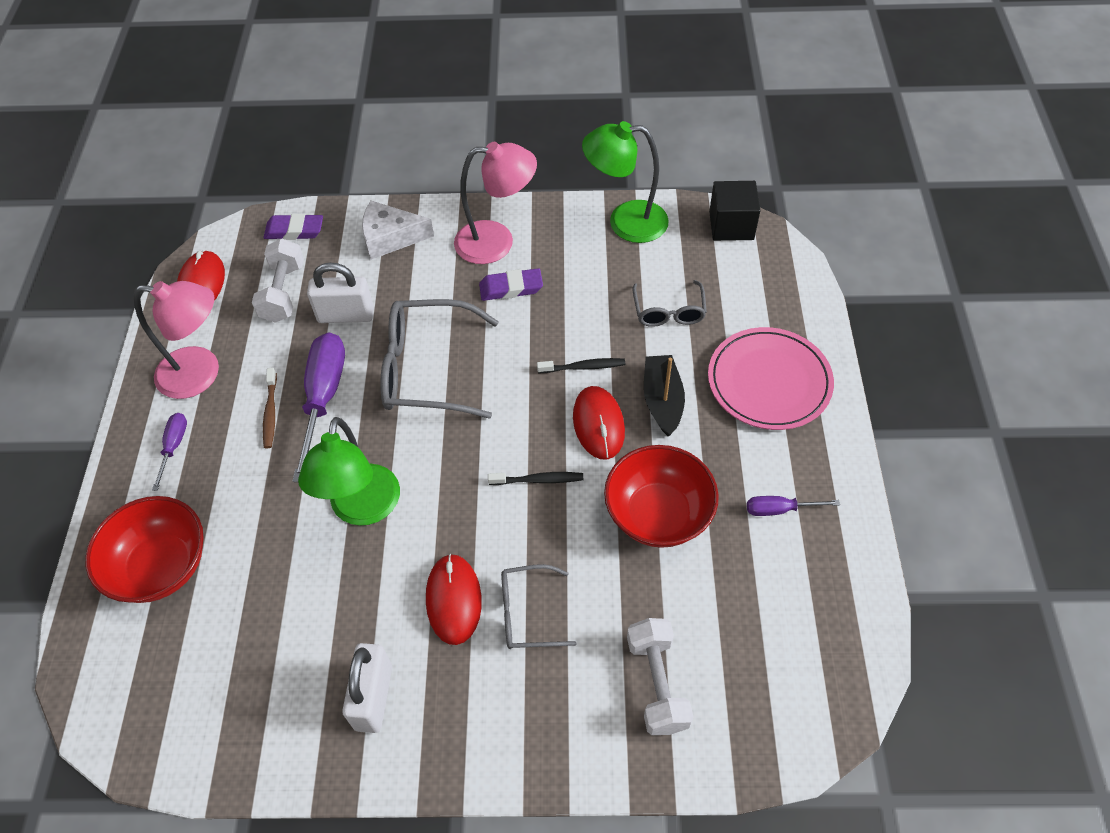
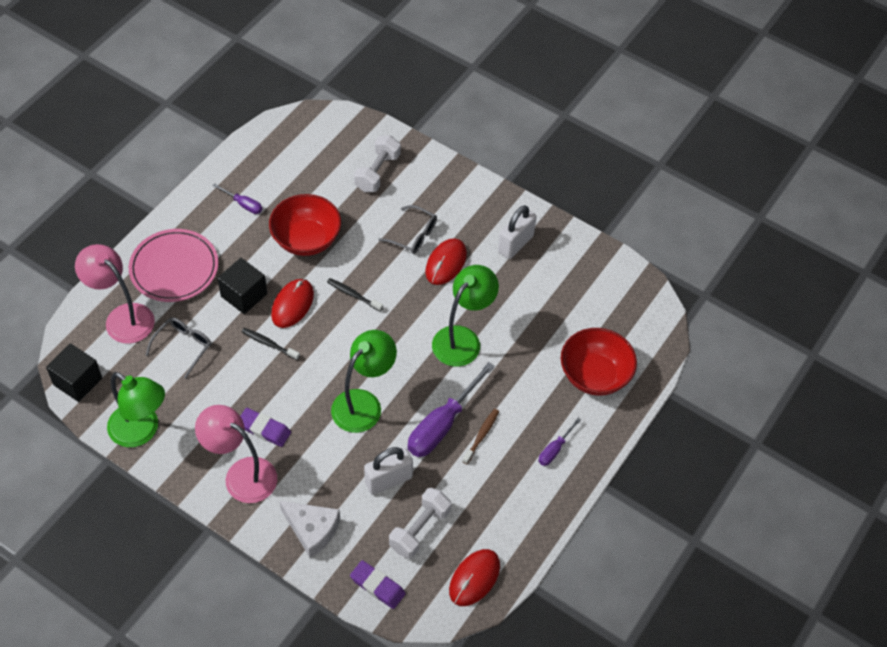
camera: 150 degrees left, 0 degrees up
(201, 374) = (512, 495): pink lamp -> pink lamp (122, 317)
(346, 315) = (388, 480): white padlock -> white padlock turned 60 degrees counterclockwise
(428, 369) = (363, 403): grey glasses -> green lamp
(662, 400) = (244, 295): black boat -> black cube

